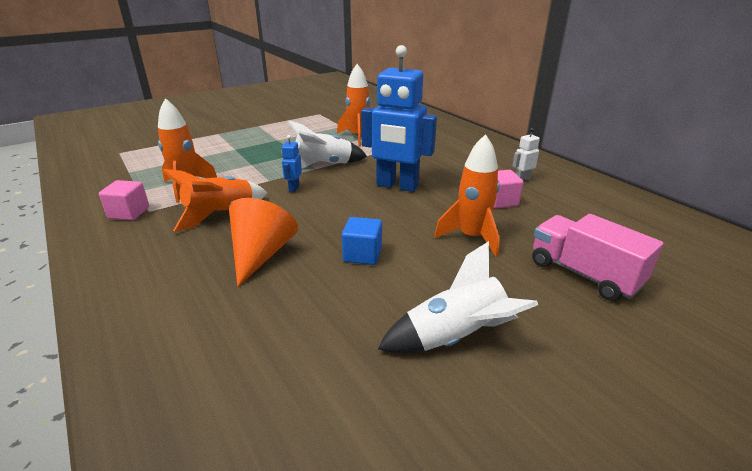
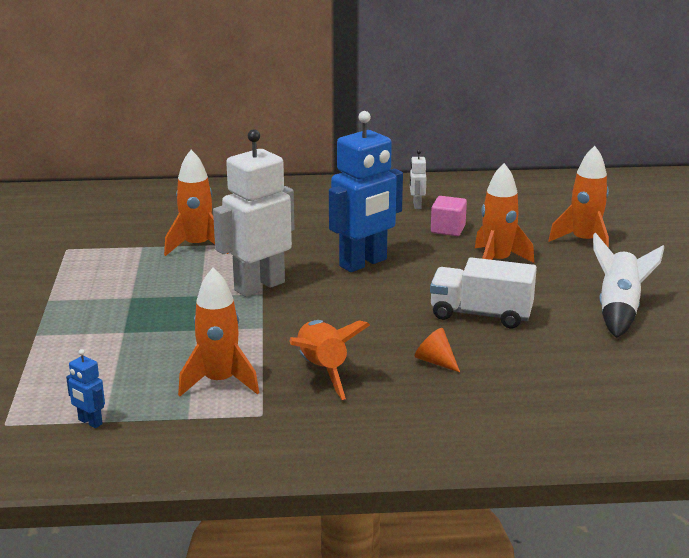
camera: 60 degrees left, 5 degrees down
(129, 213) = (253, 428): pink cube -> none
(261, 254) = (435, 361): orange cone -> orange cone, size x0.53
(294, 188) = (303, 317): blue robot -> blue robot (90, 422)
(324, 165) = (259, 286): white rocket -> white robot
(362, 254) = (481, 314): blue cube -> white truck
(583, 274) = (584, 242): pink truck -> orange rocket

